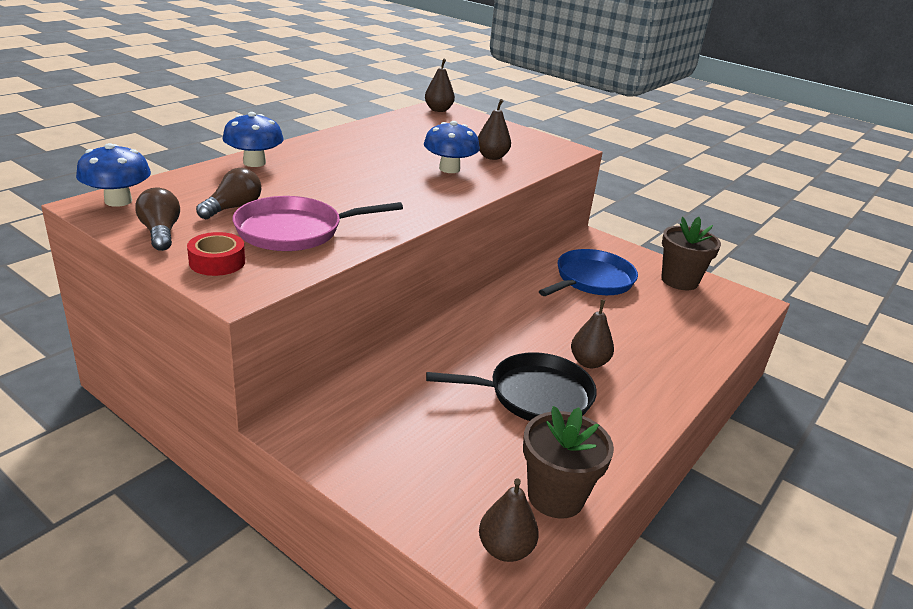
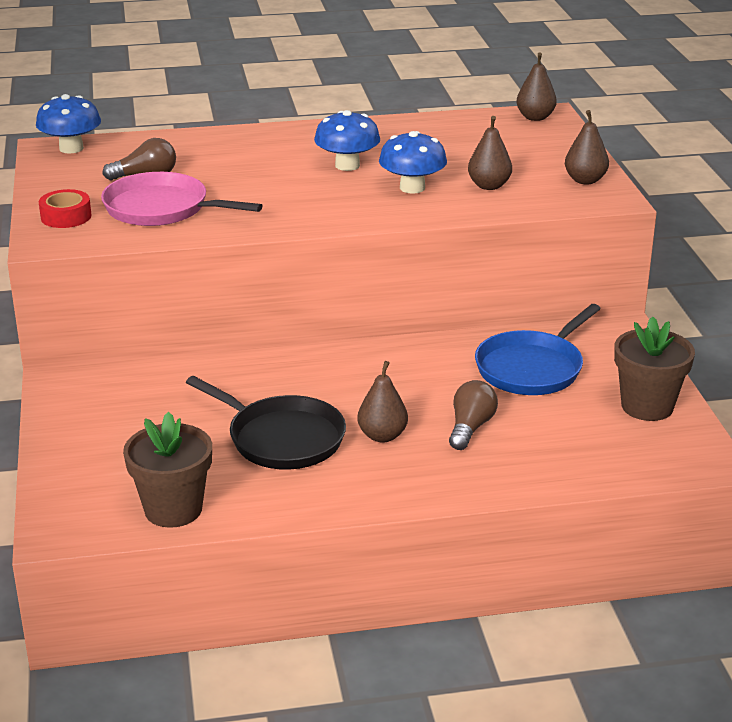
camera: 45 degrees right, 0 degrees up
(160, 233) = (62, 182): brown light bulb -> brown light bulb (470, 427)
(254, 162) = (230, 138): blue mushroom -> blue mushroom (347, 165)
(505, 549) = (82, 519): brown pear -> brown pear (585, 180)
(592, 280) = (532, 368): blue pan -> blue pan turned 135 degrees clockwise

